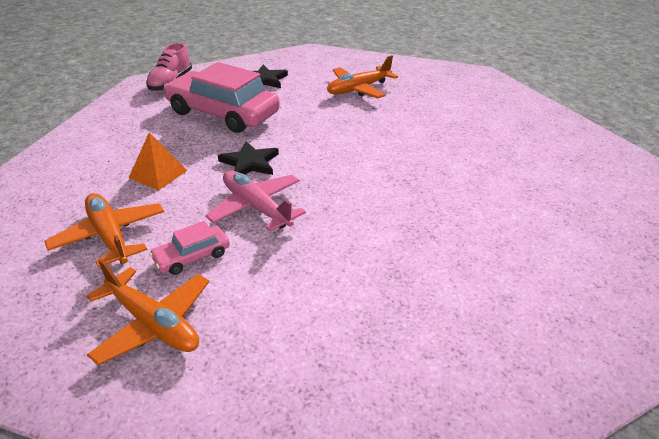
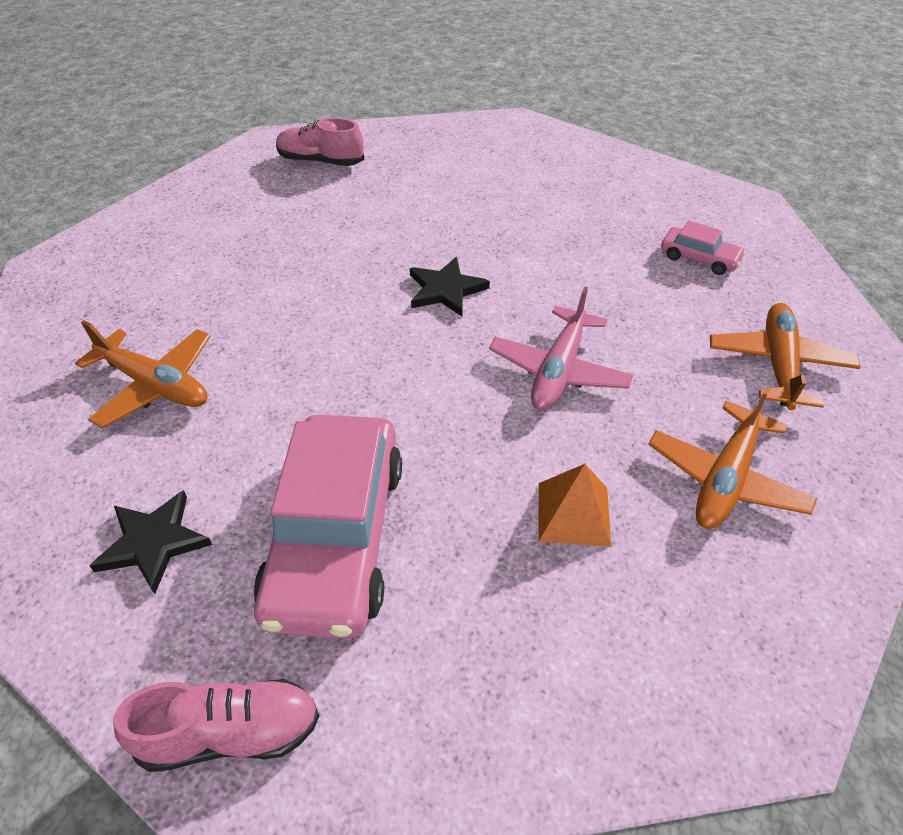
camera: 115 degrees left, 10 degrees up
(192, 256) = (681, 384): pink car -> pink car (699, 258)
(250, 163) = (470, 421): black star -> black star (446, 290)
(588, 176) = (320, 161): none -> pink shoe

